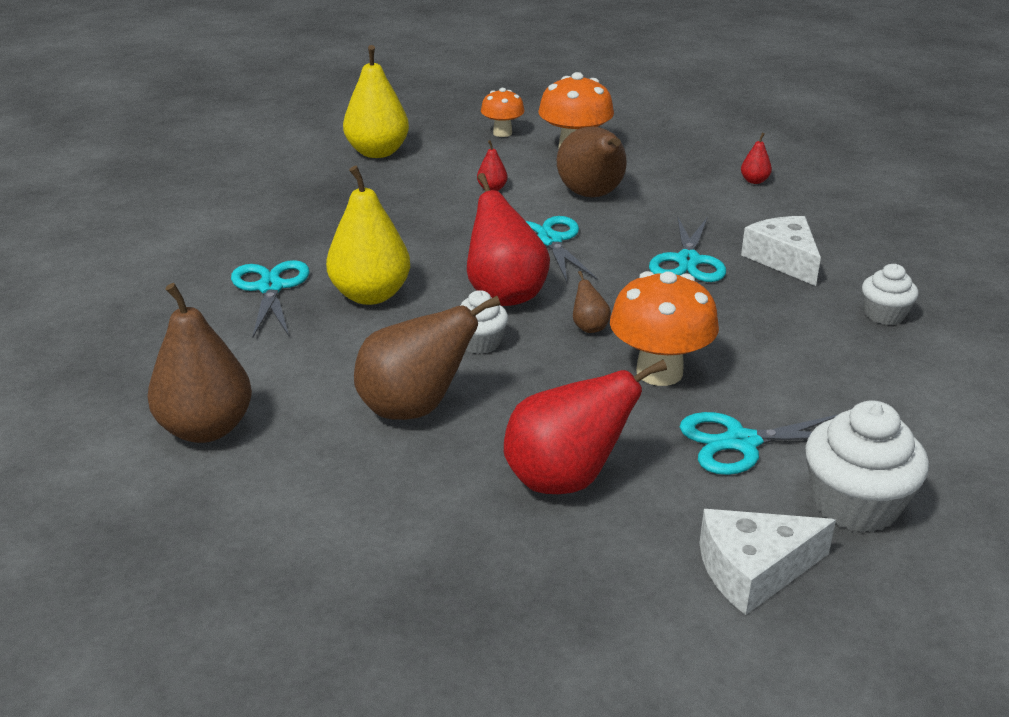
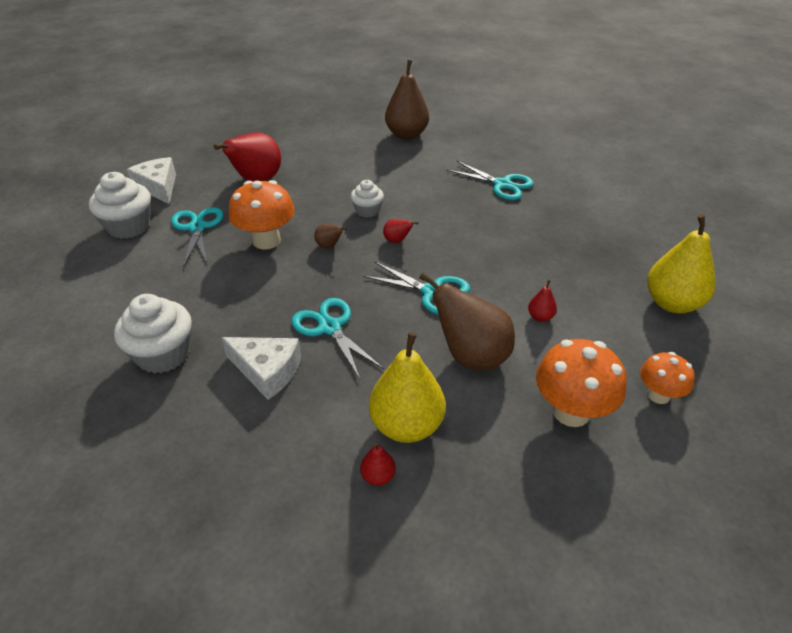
camera: 135 degrees right, 10 degrees up
(370, 295) = (455, 205): yellow pear -> yellow pear (406, 425)
(415, 408) = (349, 174): brown pear -> none
(505, 294) = (397, 241): red pear -> red pear, size x0.44
(741, 442) = (197, 228): turquoise scissors -> turquoise scissors turned 45 degrees counterclockwise
(754, 570) = (158, 187): white cheese -> white cheese turned 60 degrees counterclockwise
(884, 315) = (163, 354): white cupcake -> white cupcake, size x1.69

